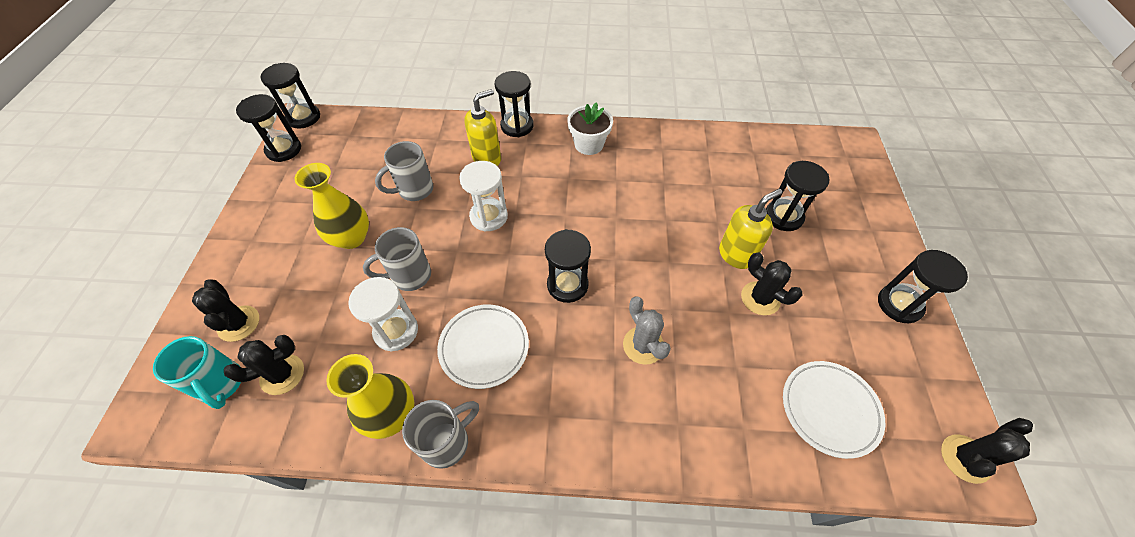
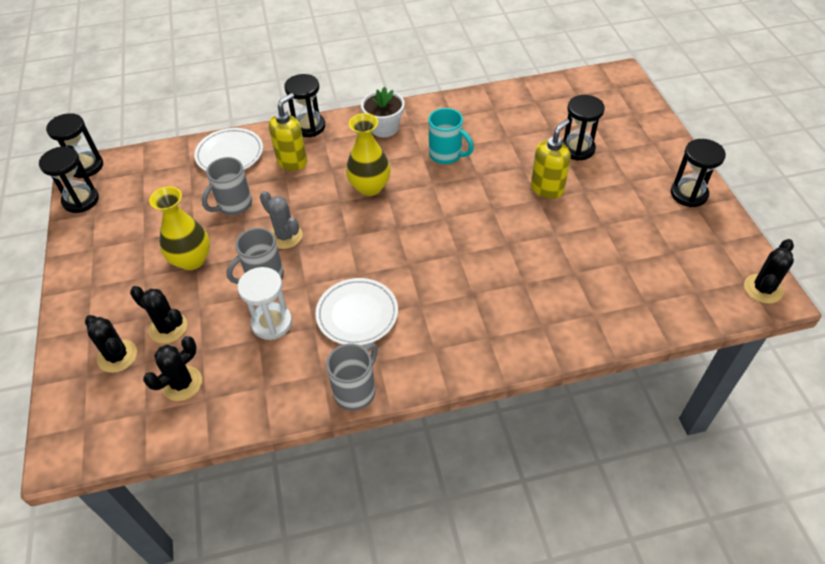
camera: 15 degrees left, 5 degrees down
(221, 384) = (128, 406): turquoise mug -> turquoise mug (446, 155)
(391, 415) = (298, 386): yellow vase -> yellow vase (370, 187)
(489, 216) = (316, 211): white hourglass -> none
(567, 285) = (411, 248): black hourglass -> none
(643, 345) = (493, 277): grey cactus -> grey cactus (285, 236)
(760, 298) = (577, 217): black cactus -> black cactus (168, 328)
(829, 409) = (655, 283): white plate -> white plate (230, 154)

